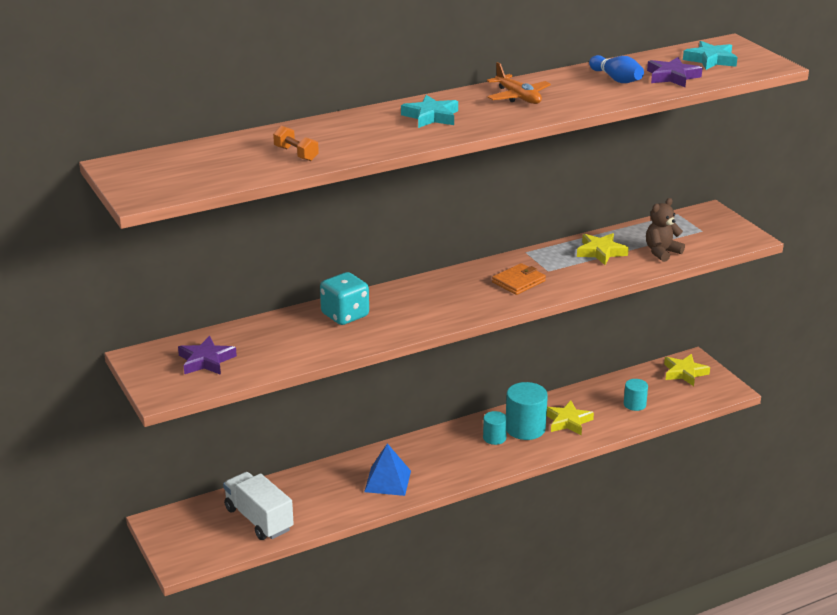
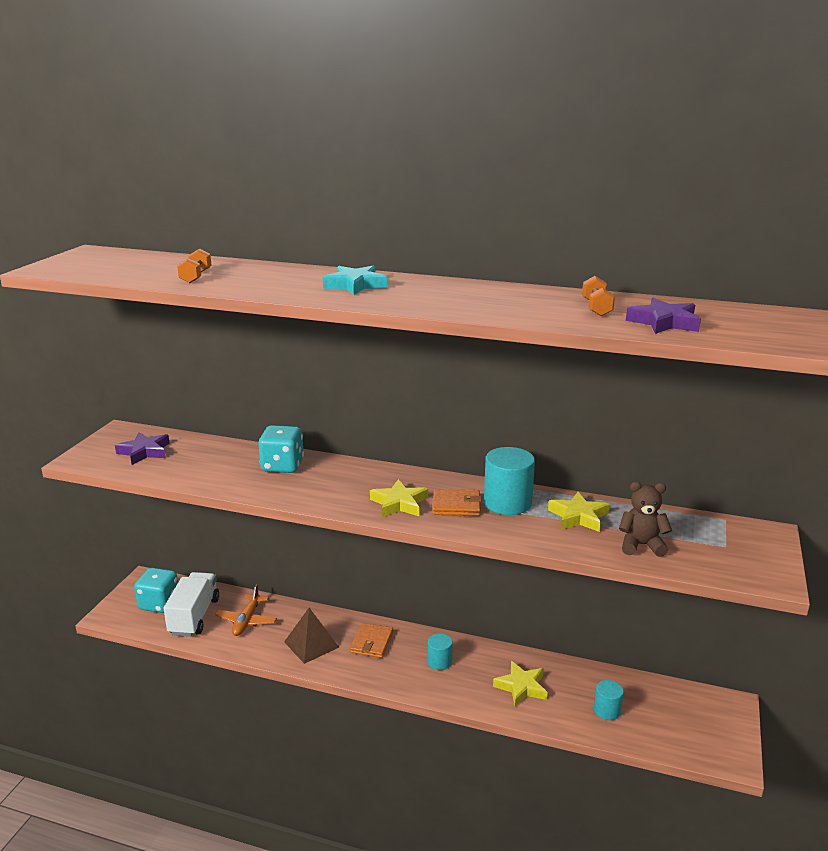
camera: 45 degrees right, 5 degrees down
(209, 529) = (159, 604): none -> turquoise dice
(387, 481) = (311, 644): blue pyramid -> brown pyramid
(429, 454) = (372, 642): none -> orange wallet
(518, 97) = (464, 294): orange plane -> orange plane (247, 621)
(525, 428) = (476, 670): turquoise cylinder -> turquoise cylinder (507, 503)
(616, 79) = (596, 308): blue bowling pin -> orange dumbbell
(684, 373) = (704, 711): yellow star -> yellow star (399, 503)
(711, 60) = (750, 322): turquoise star -> none

